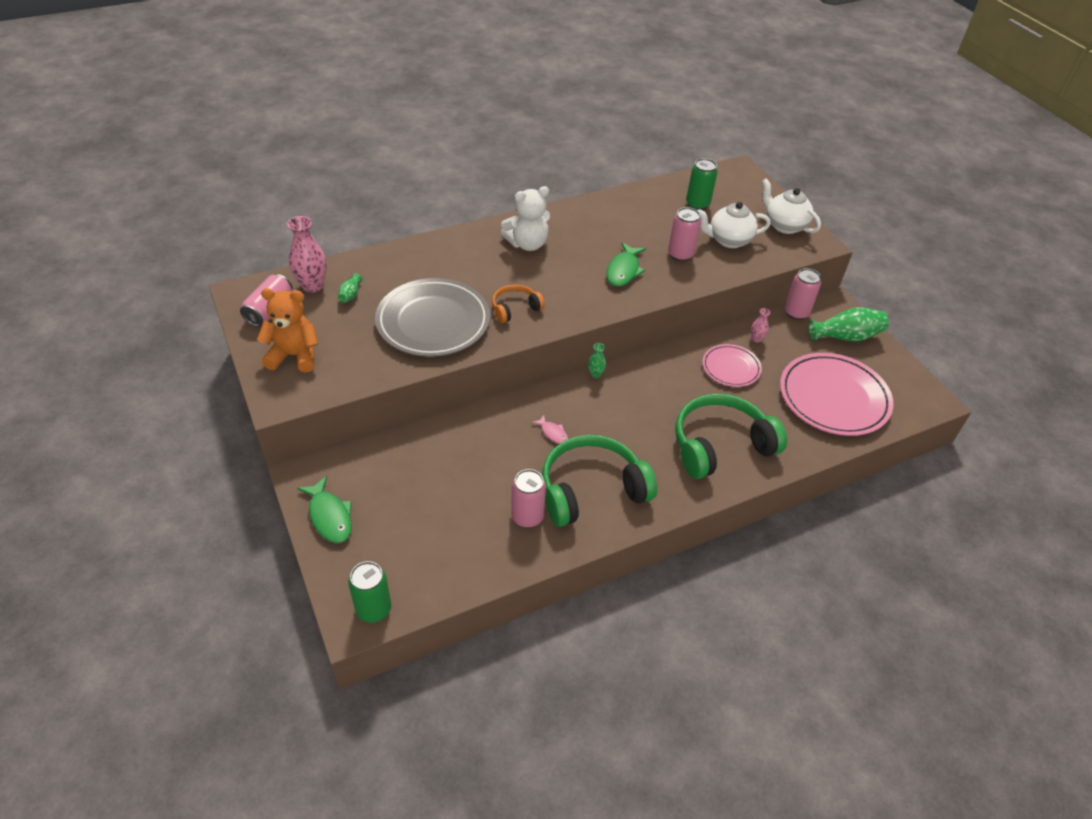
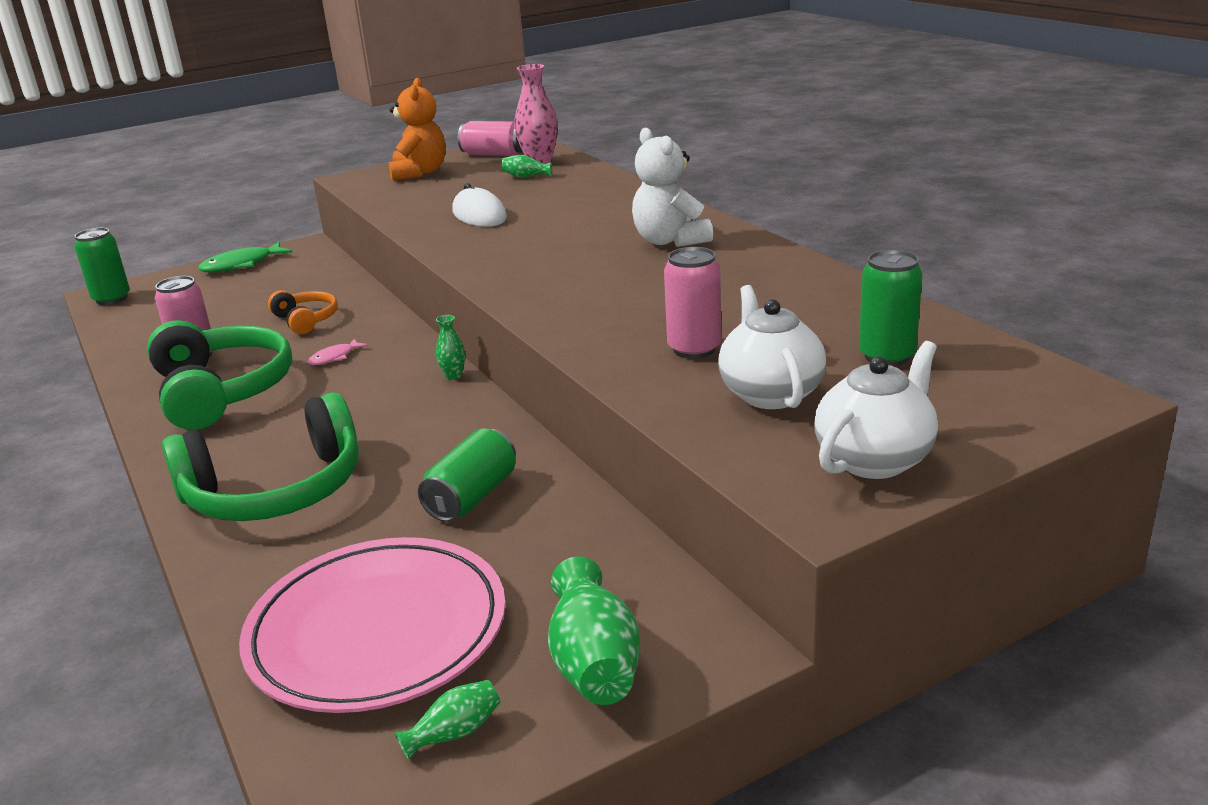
camera: 90 degrees right, 20 degrees down
(433, 322) = (479, 215): grey plate -> white mouse
(515, 308) = (512, 250): orange headphones -> orange headphones (306, 320)
(623, 270) = (625, 307): green fish -> none
(720, 445) = (276, 490): green headphones -> green headphones turned 90 degrees clockwise
(731, 368) = (472, 496): pink plate -> green can
(756, 339) = (562, 525): pink vase -> none
(796, 313) = (667, 581): pink can -> none
(887, 374) = (454, 733): none -> green vase

